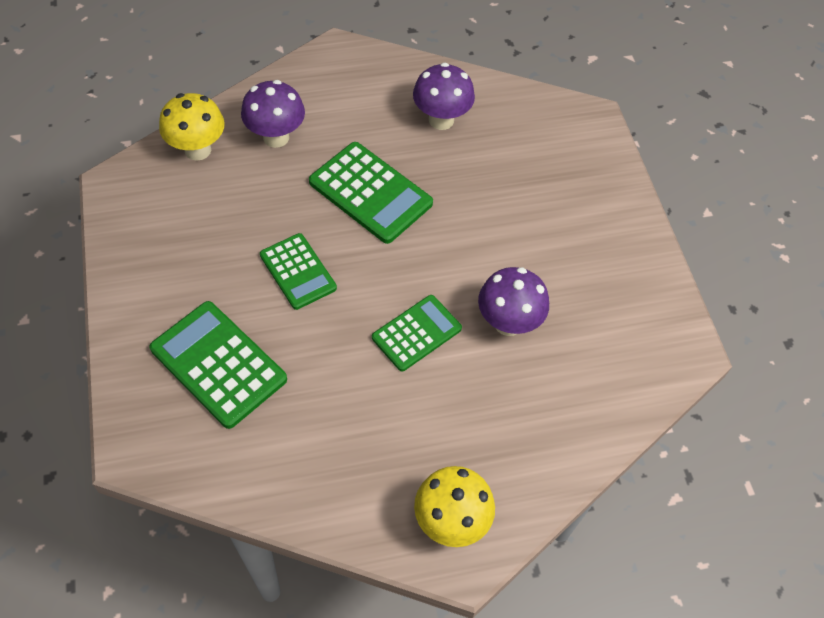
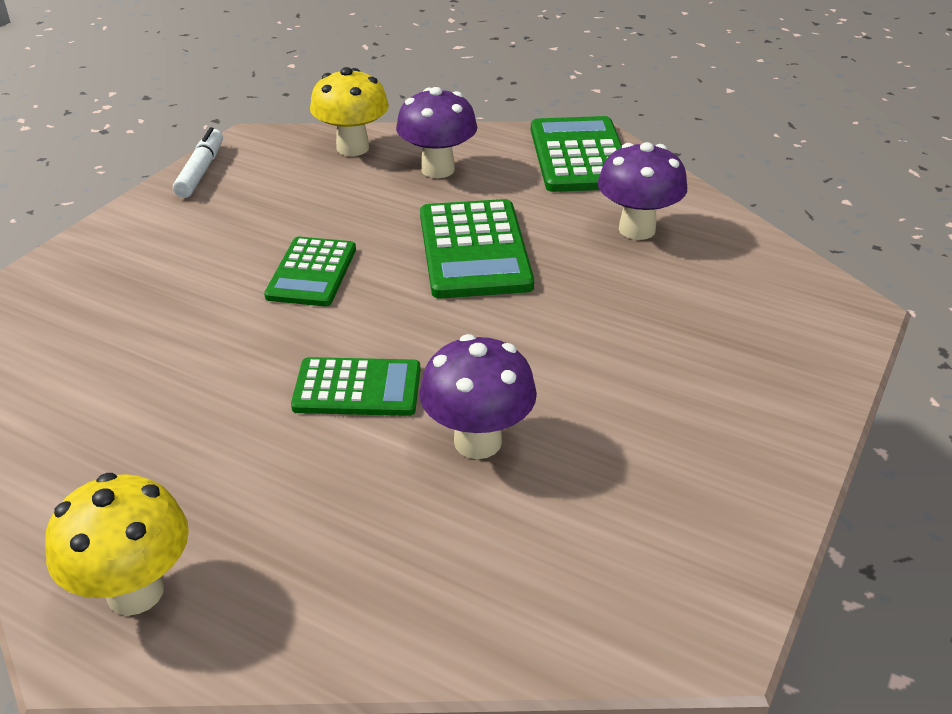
camera: 45 degrees right, 20 degrees down
(118, 234) = (201, 171): none -> white marker
(218, 364) = (136, 301): green calculator -> green calculator (580, 156)

